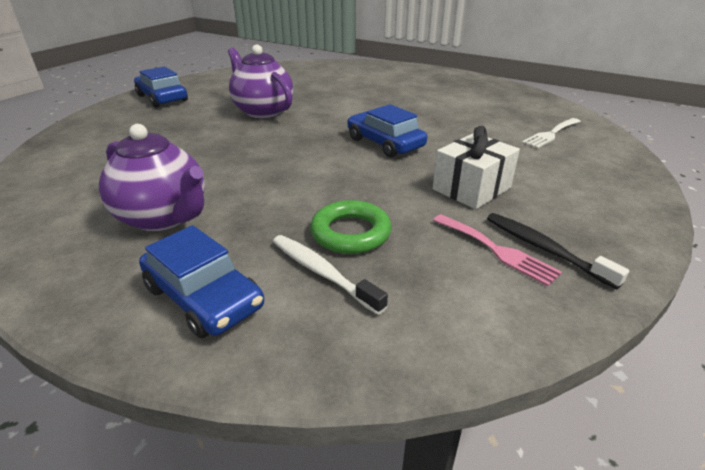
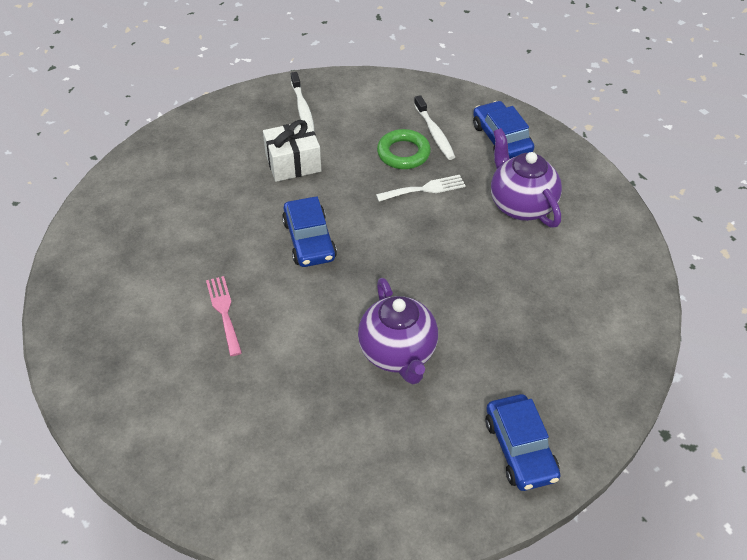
camera: 155 degrees left, 15 degrees up
(497, 250) = (329, 116): pink fork -> pink fork (224, 312)
(544, 249) = (303, 109): black toothbrush -> white toothbrush
(551, 134) = (150, 202): white fork -> white fork (425, 189)

